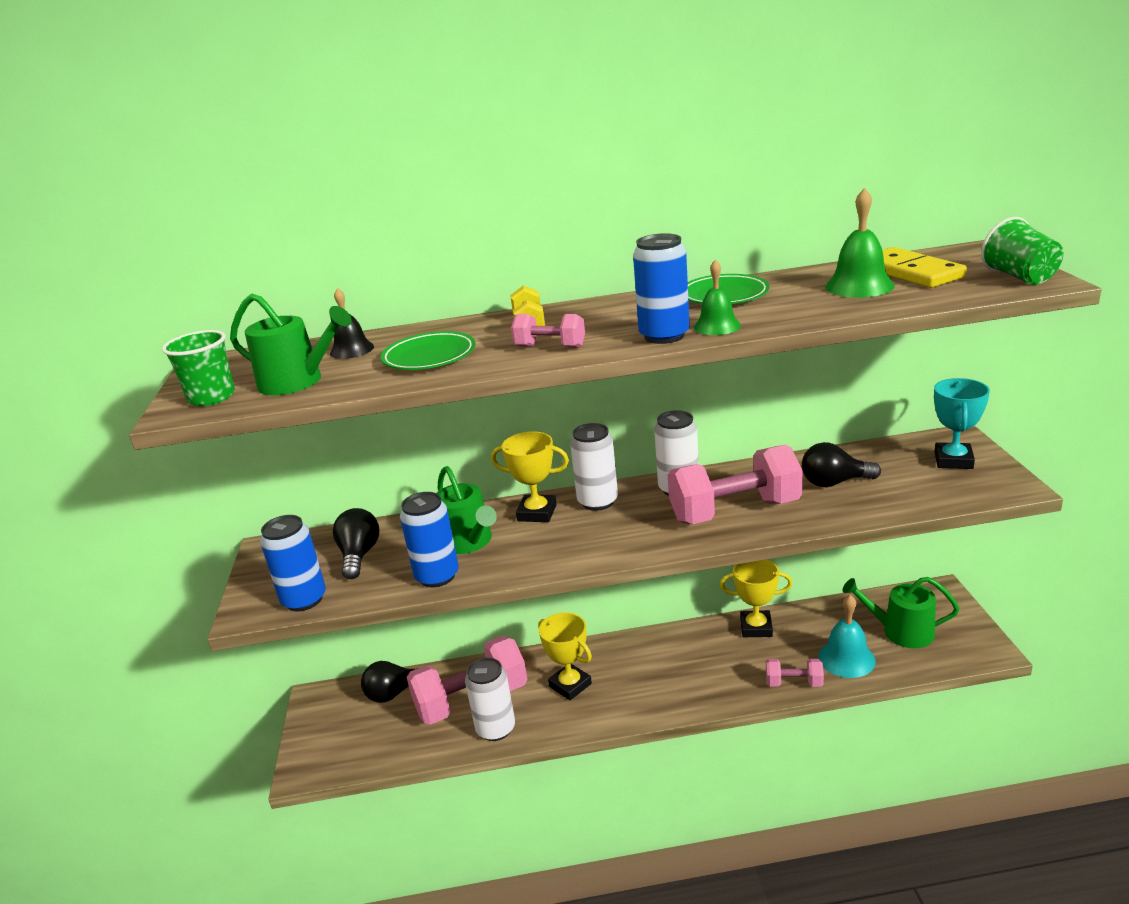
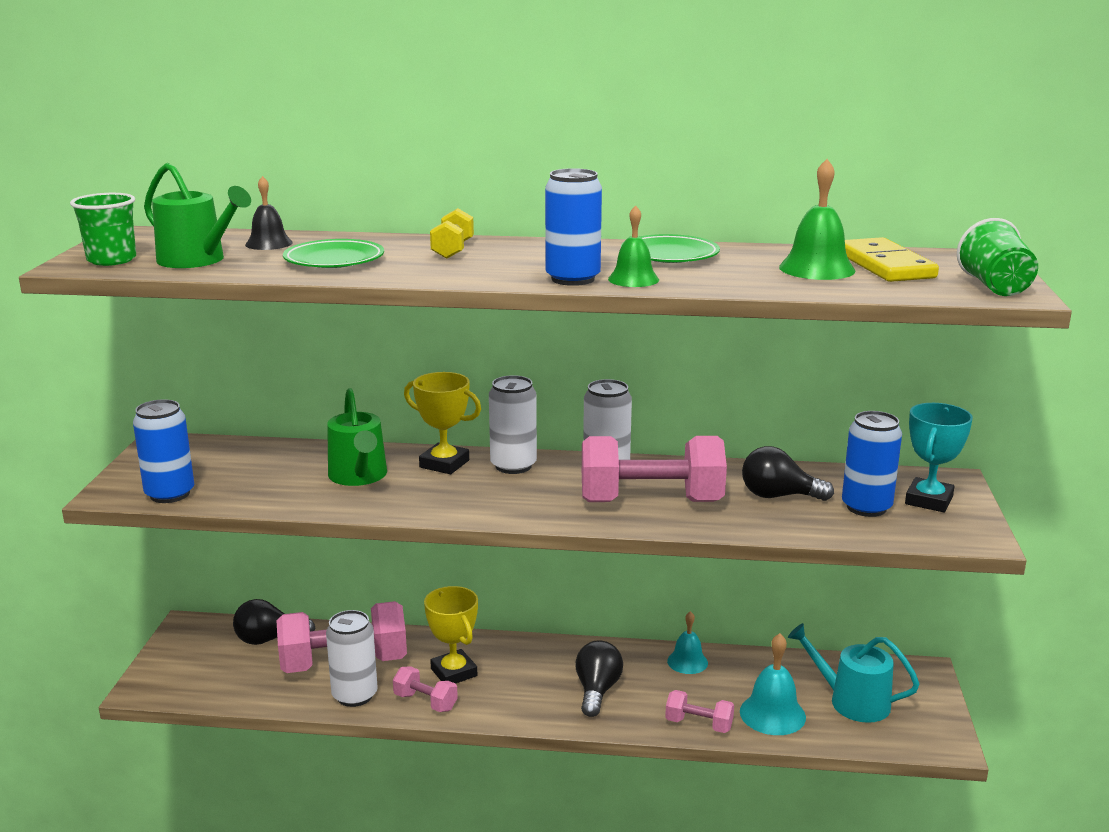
camera: 10 degrees right, 5 degrees down
(359, 555) = (245, 467): black light bulb -> black light bulb (597, 691)
(437, 576) = (309, 499): blue can -> blue can (866, 507)
(550, 347) = (454, 270): pink dumbbell -> pink dumbbell (425, 702)
(756, 627) = (687, 662): yellow trophy -> turquoise bell
(901, 631) = (852, 701): green watering can -> turquoise watering can

